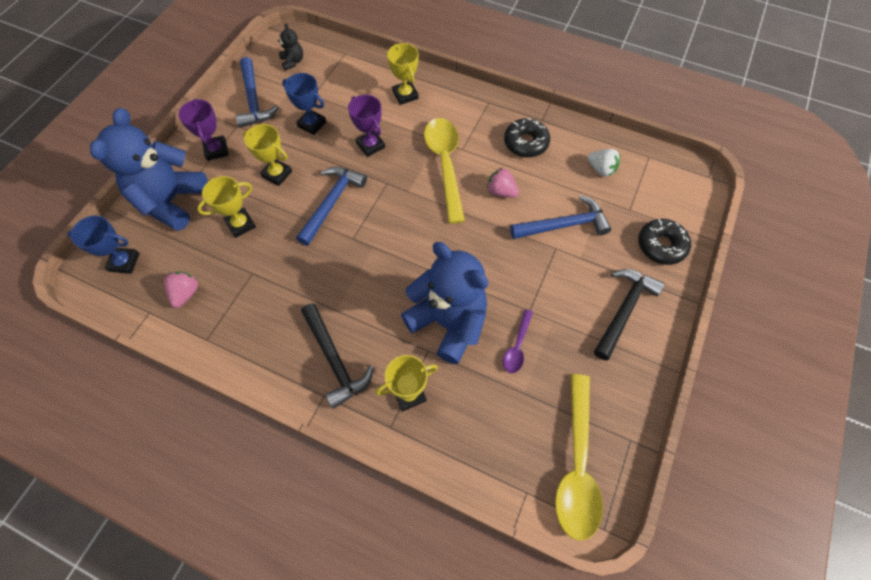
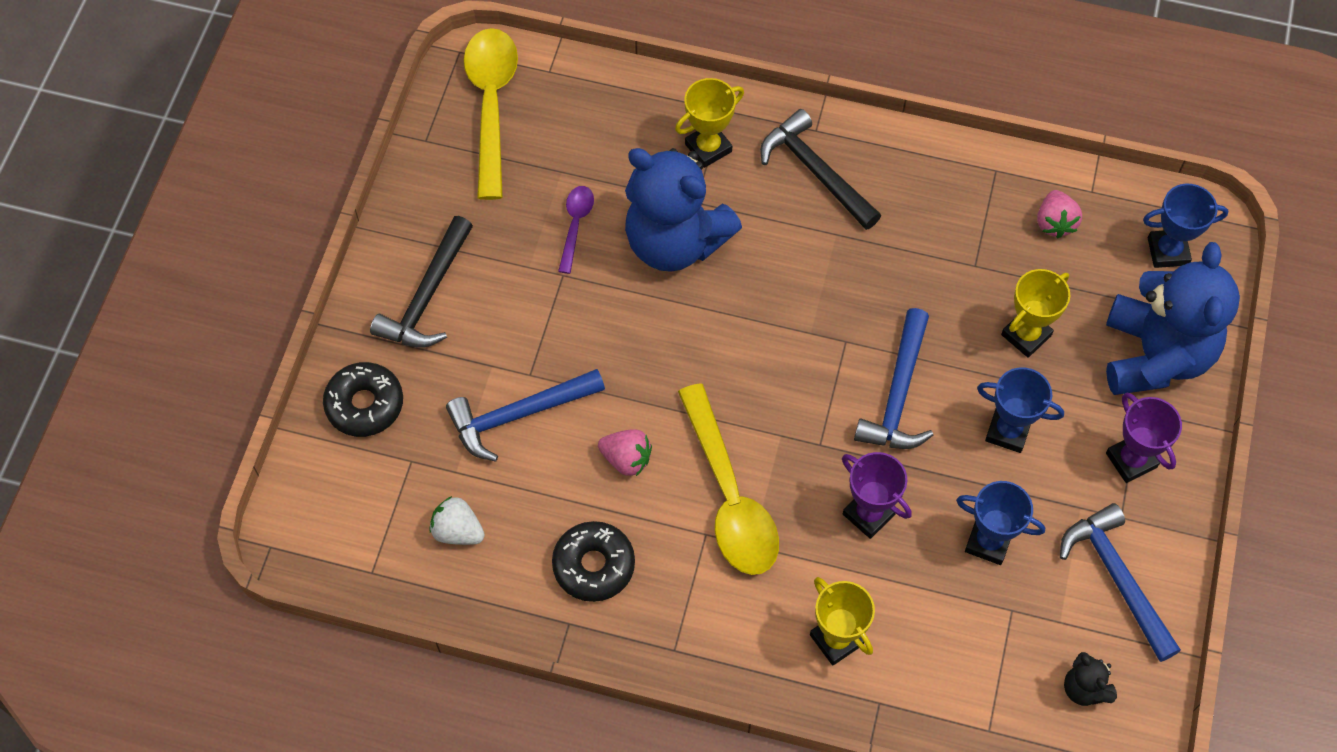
camera: 170 degrees right, 0 degrees up
(277, 174) = (1007, 431): yellow trophy -> blue trophy

